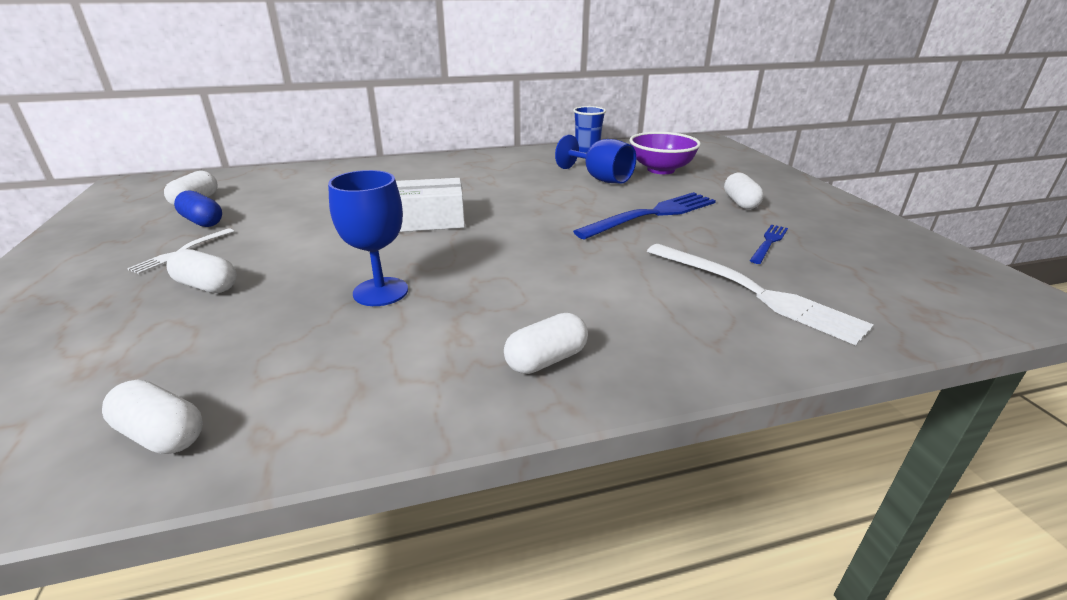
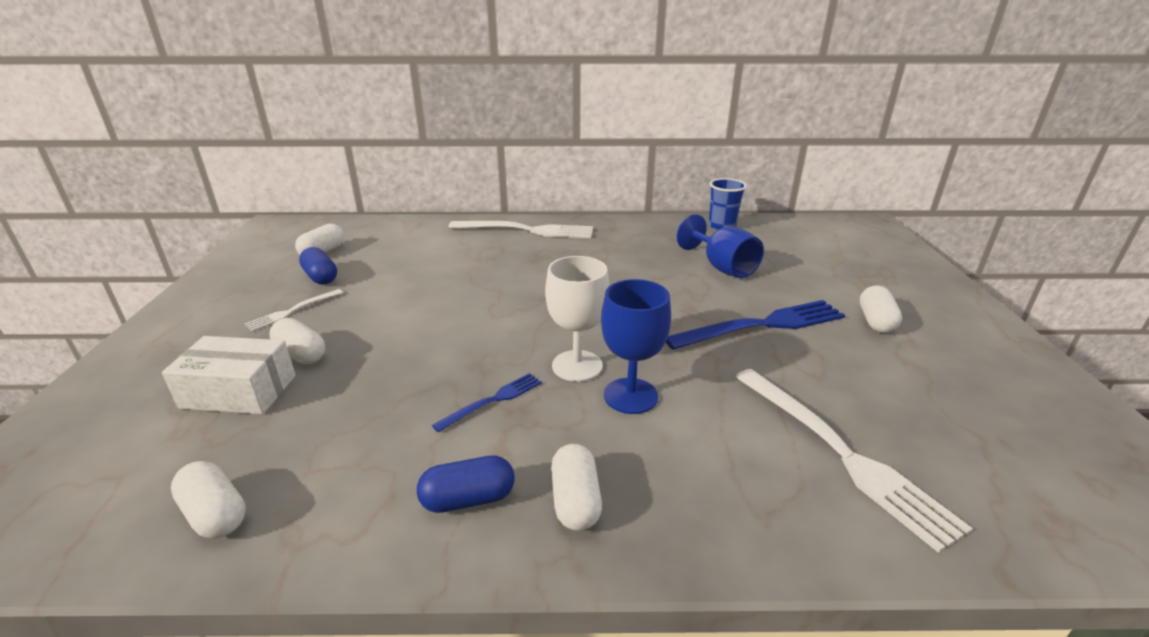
camera: 15 degrees right, 0 degrees up
(380, 292) = (447, 385): blue goblet -> blue goblet (630, 396)
(409, 167) = (527, 230): none -> white fork
(429, 220) = (523, 302): white box -> white box (239, 391)
(442, 375) = (468, 499): none -> blue capsule
(502, 261) = (577, 366): none -> white goblet
(546, 360) = (575, 500): white capsule -> white capsule turned 75 degrees counterclockwise
(661, 170) = (797, 262): purple bowl -> none
(769, 242) = (888, 384): blue fork -> blue fork (493, 400)

